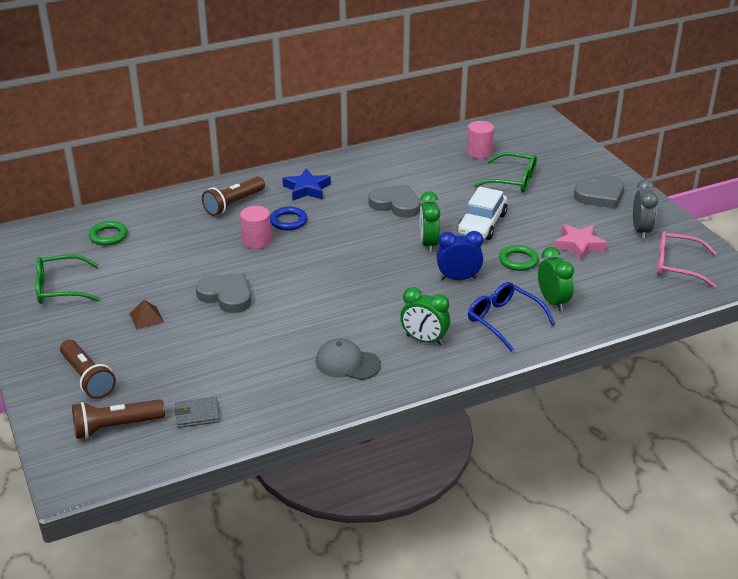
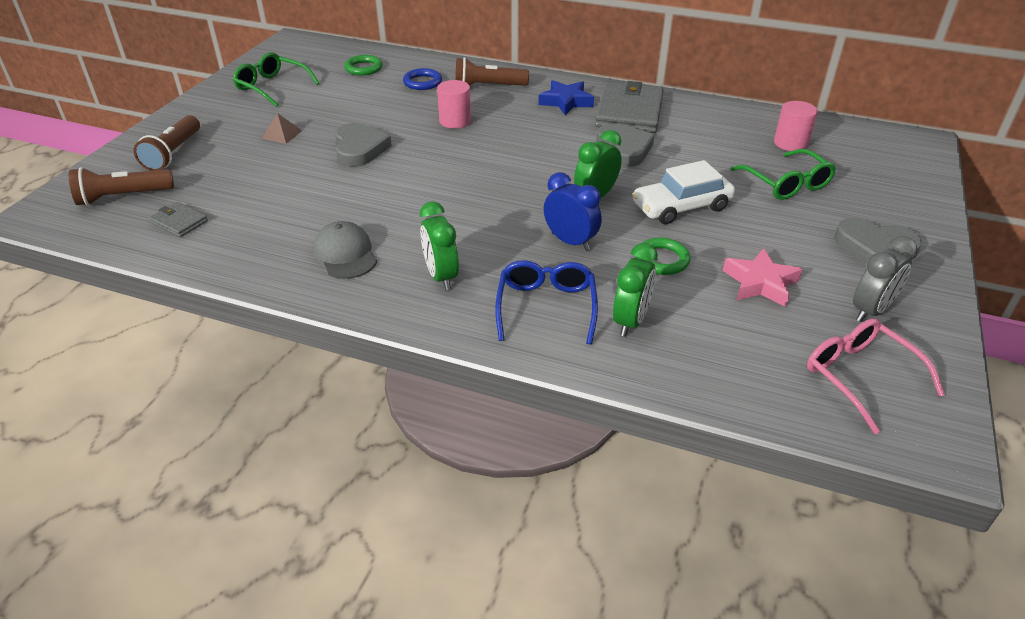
camera: 45 degrees right, 5 degrees up
(116, 427) = (123, 197): brown flashlight -> brown flashlight turned 45 degrees counterclockwise
(288, 221) = (506, 118): blue ring -> blue ring (422, 82)
(359, 177) = (629, 112): none -> grey wallet

